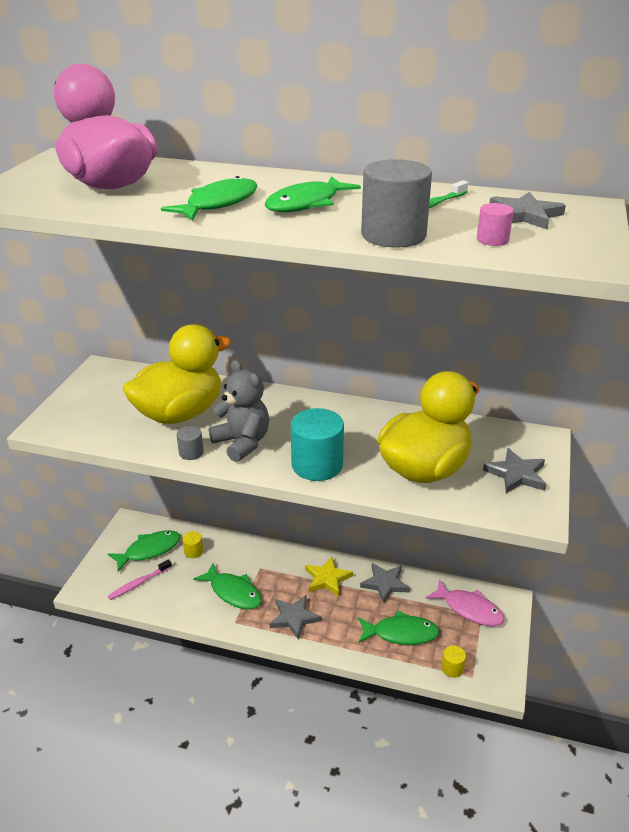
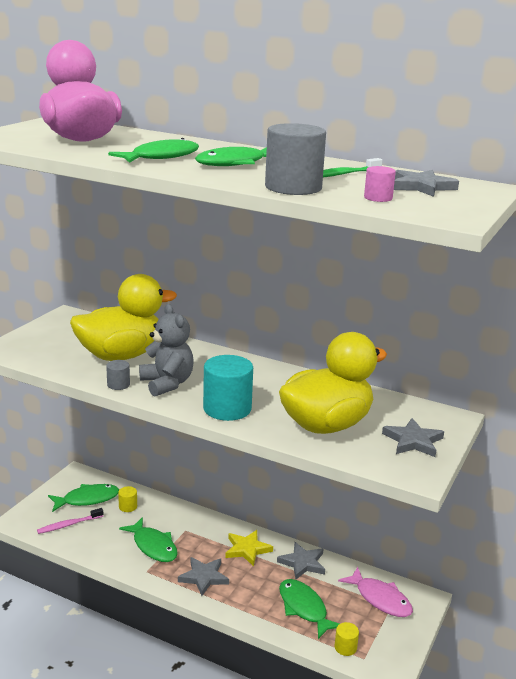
camera: 10 degrees right, 10 degrees down
(401, 633) = (304, 608): green fish -> green fish turned 135 degrees counterclockwise

